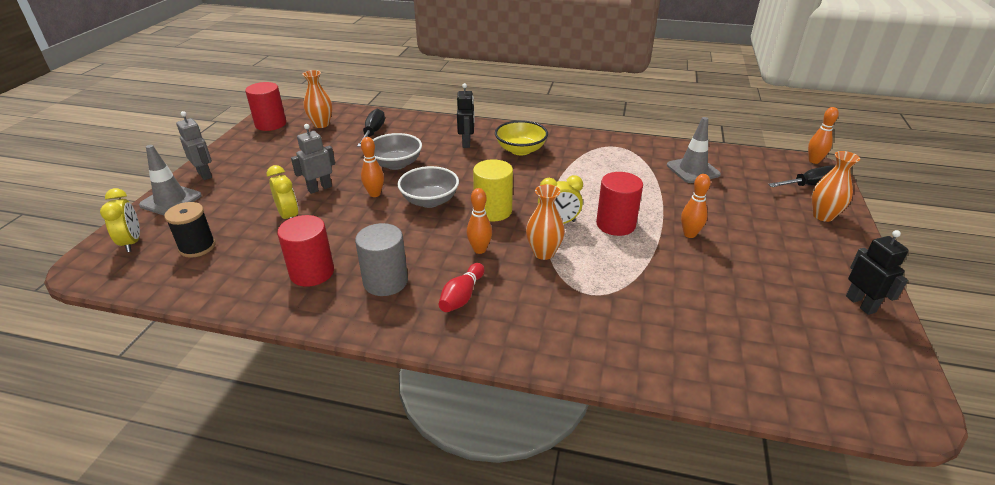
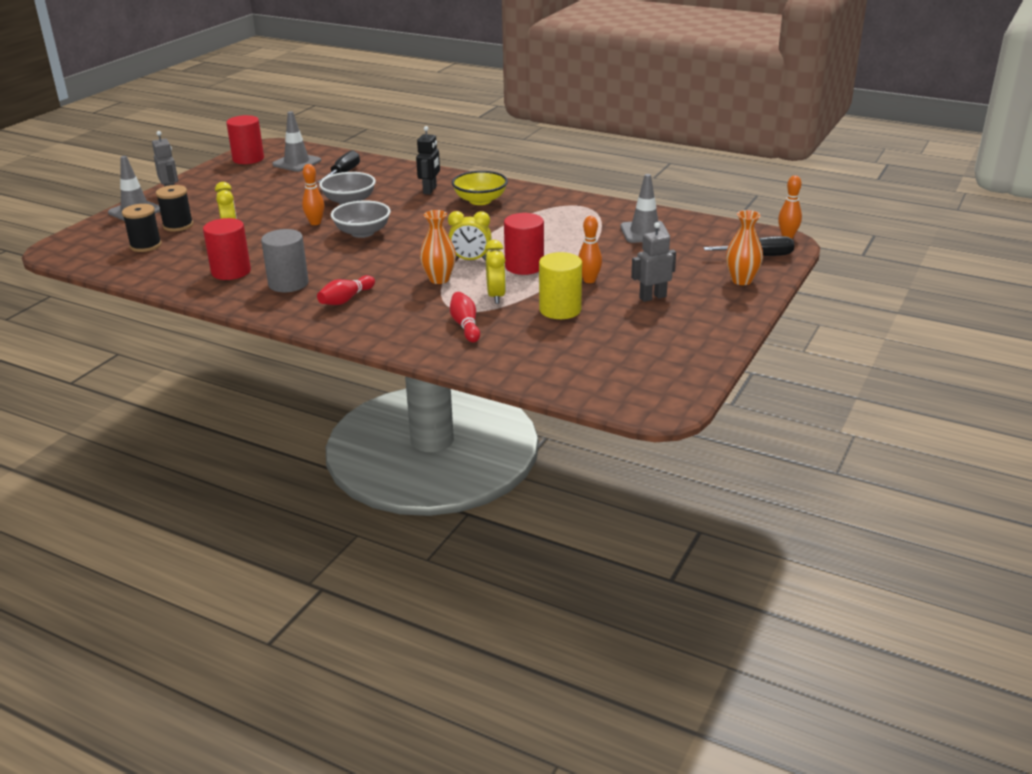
camera: 15 degrees right, 5 degrees down
(132, 242) = (95, 237): yellow clock -> yellow clock (496, 296)
(226, 214) = (178, 225): none -> black spool
(319, 188) = (268, 214): grey robot -> grey robot (652, 297)
(321, 124) = (297, 163): orange vase -> grey traffic cone
(479, 250) = (383, 271): orange bowling pin -> none
(493, 211) = (416, 245): yellow cylinder -> yellow cylinder (560, 309)
(613, 316) = (465, 325): none -> red bowling pin
(860, 304) = (700, 343): black robot -> none

